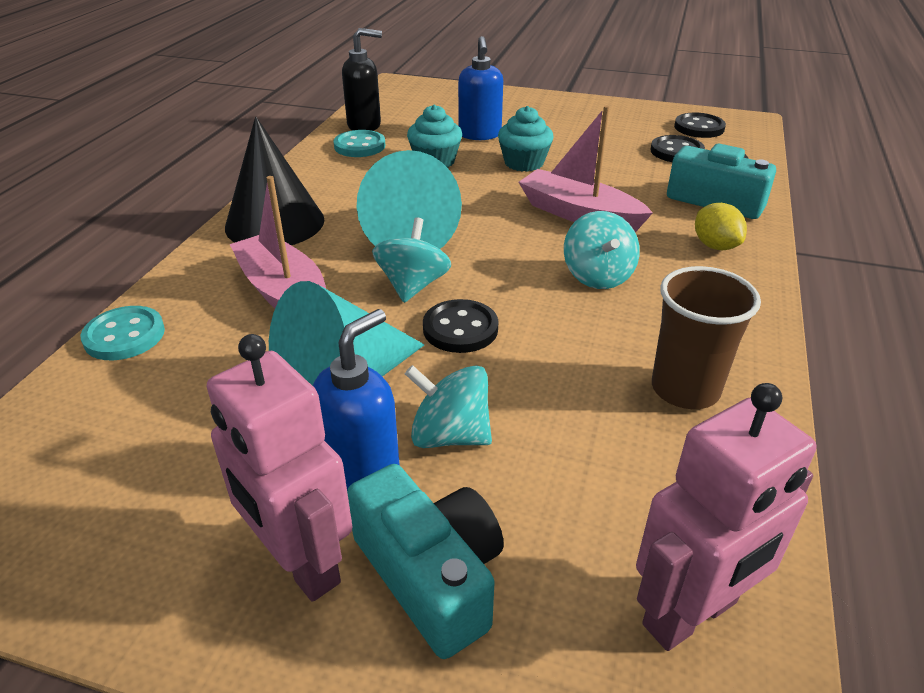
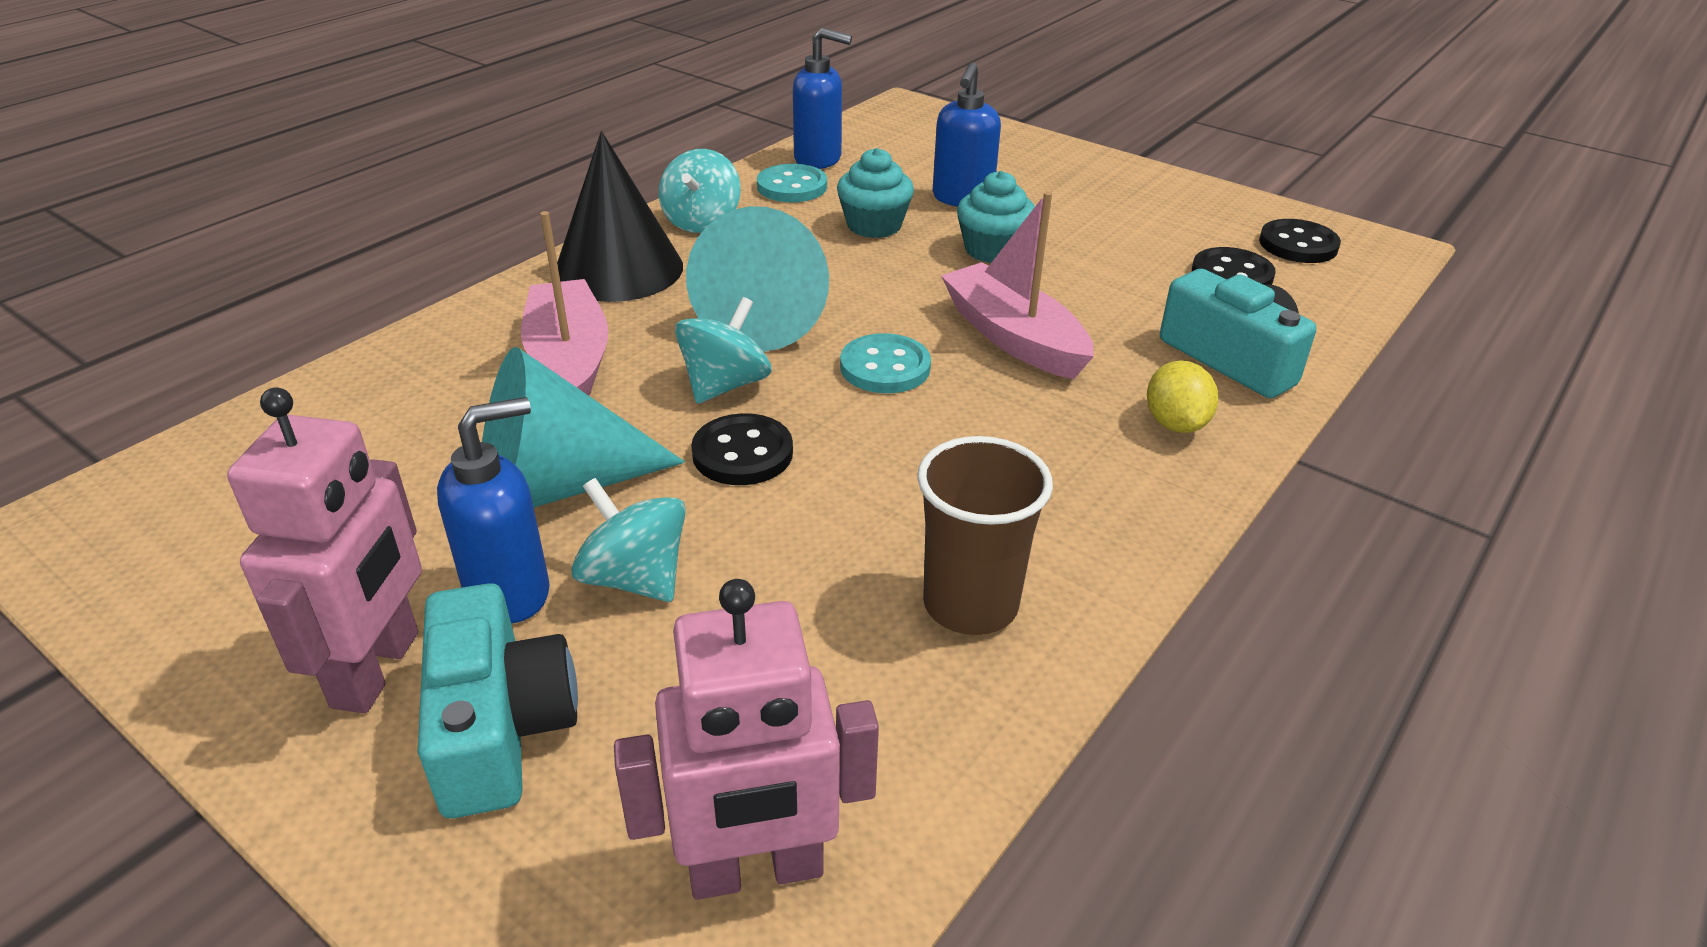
camera: 20 degrees right, 0 degrees up
(124, 336) = (369, 369): turquoise button -> turquoise button (885, 367)
(300, 563) = (377, 669): pink robot -> pink robot turned 150 degrees counterclockwise
(365, 125) = (818, 159): black soap dispenser -> blue soap dispenser
(597, 276) = (972, 427): turquoise spinning top -> turquoise spinning top (702, 221)

